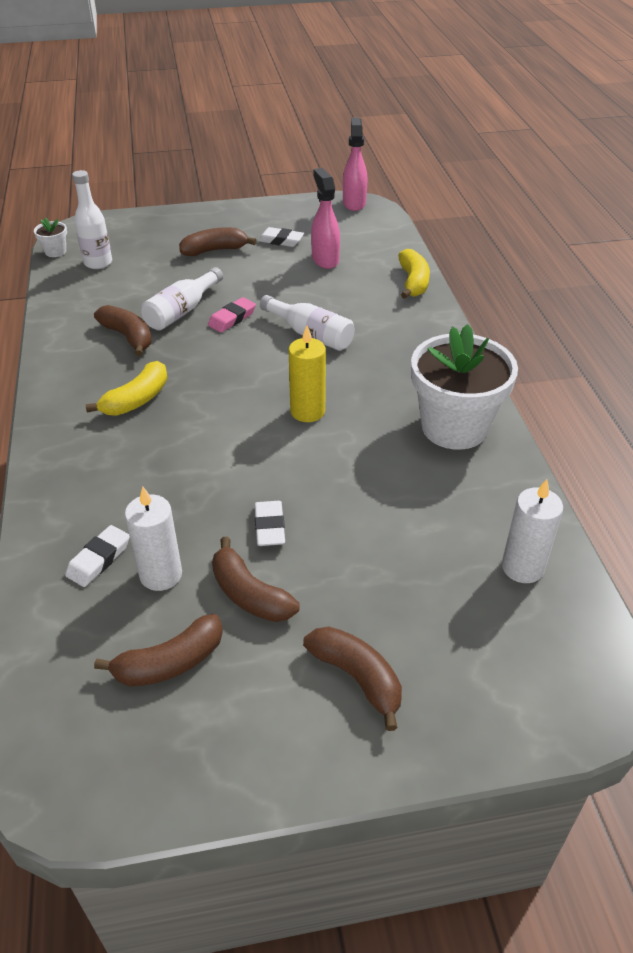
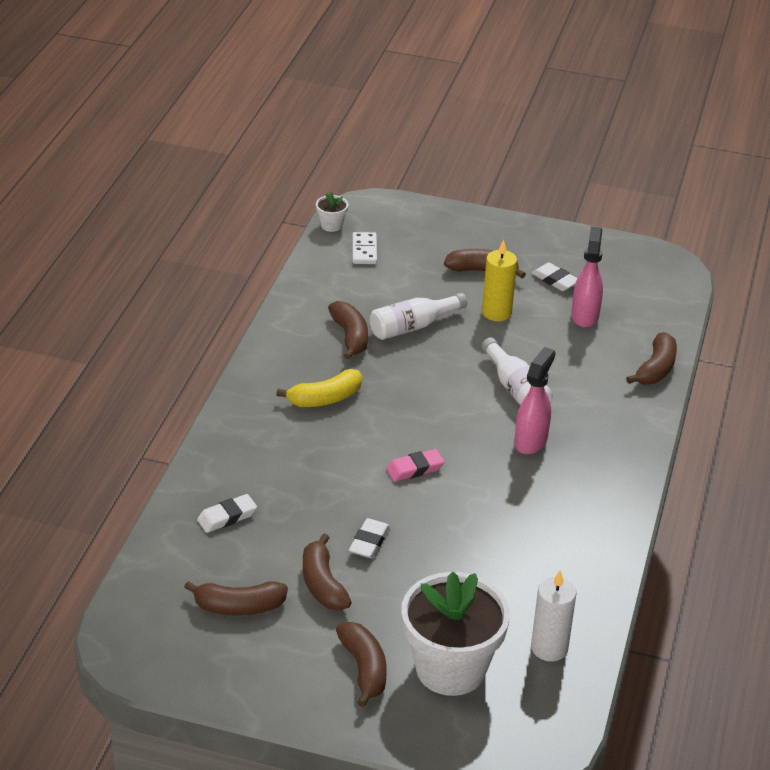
camera: 25 degrees right, 5 degrees down
(98, 263) = (364, 250): white bottle -> white domino
(161, 574) = (266, 545): white candle -> none
(232, 318) = (454, 349): pink eraser -> pink eraser (415, 469)
(307, 411) = (463, 460): yellow candle -> yellow candle (496, 312)
(354, 203) = (662, 259): pink spray bottle -> pink spray bottle (531, 441)
(413, 282) = (656, 369): yellow banana -> brown banana
(454, 427) = (583, 519): white flower pot -> white flower pot (450, 668)

